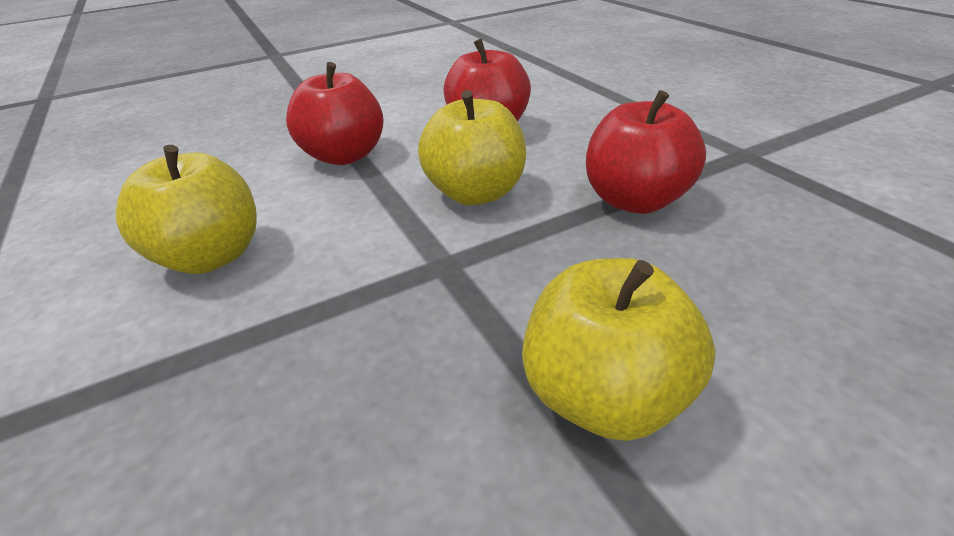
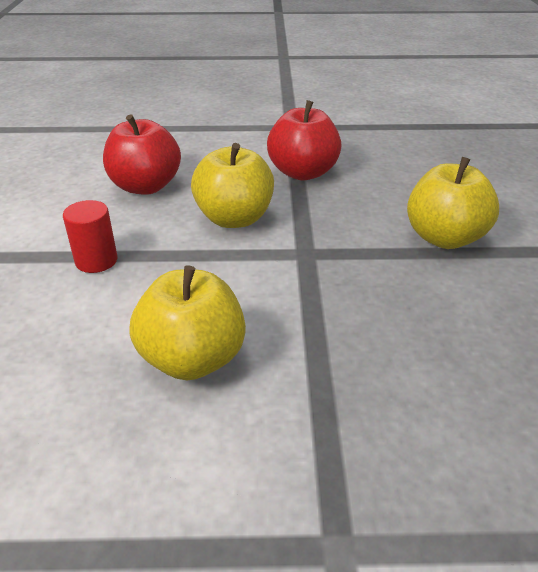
camera: 65 degrees left, 0 degrees up
(344, 156) = (96, 261): red apple -> red cylinder

